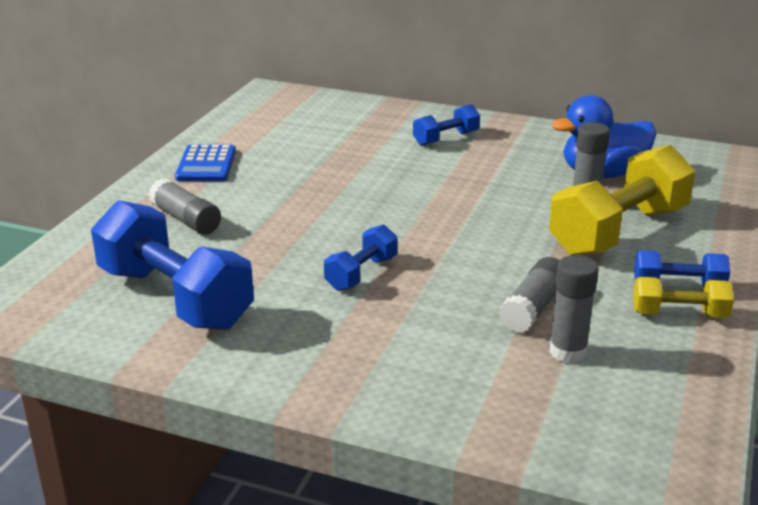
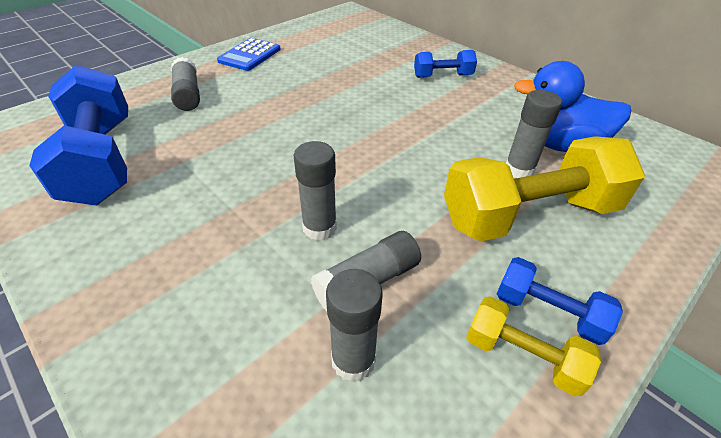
camera: 25 degrees right, 15 degrees up
(361, 273) = (255, 184): blue dumbbell -> none
(457, 287) = (319, 228): none -> grey glue stick

